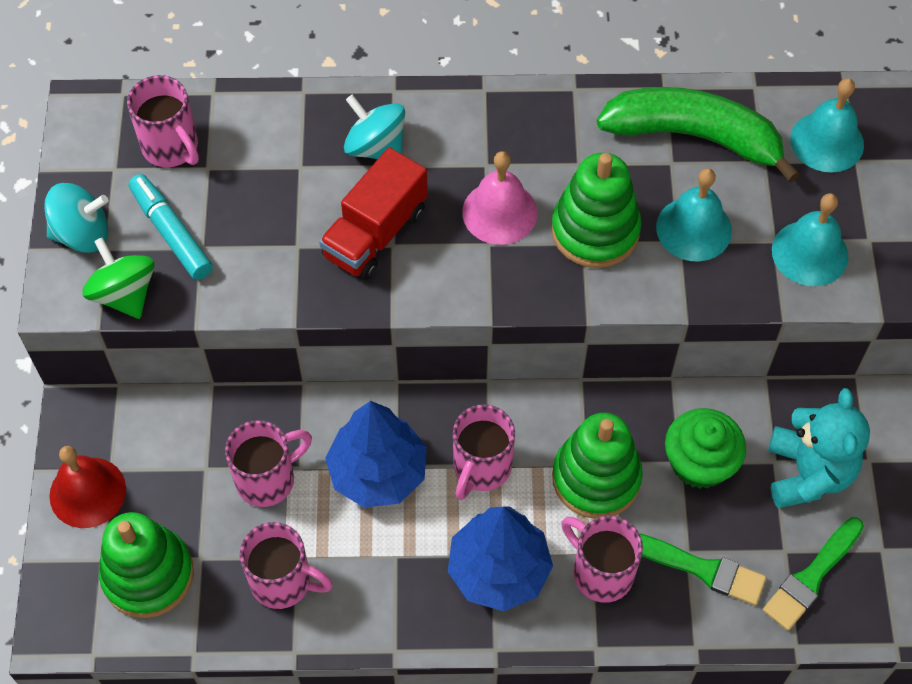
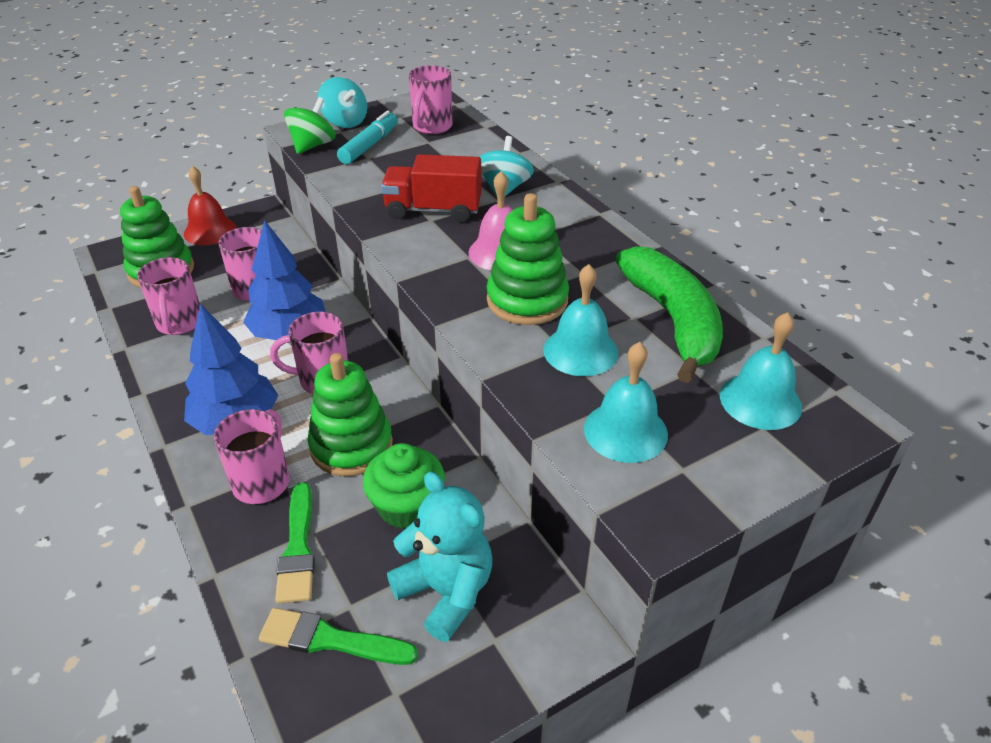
camera: 60 degrees right, 20 degrees down
(808, 473) = (446, 592): turquoise teddy bear -> turquoise teddy bear turned 105 degrees counterclockwise

